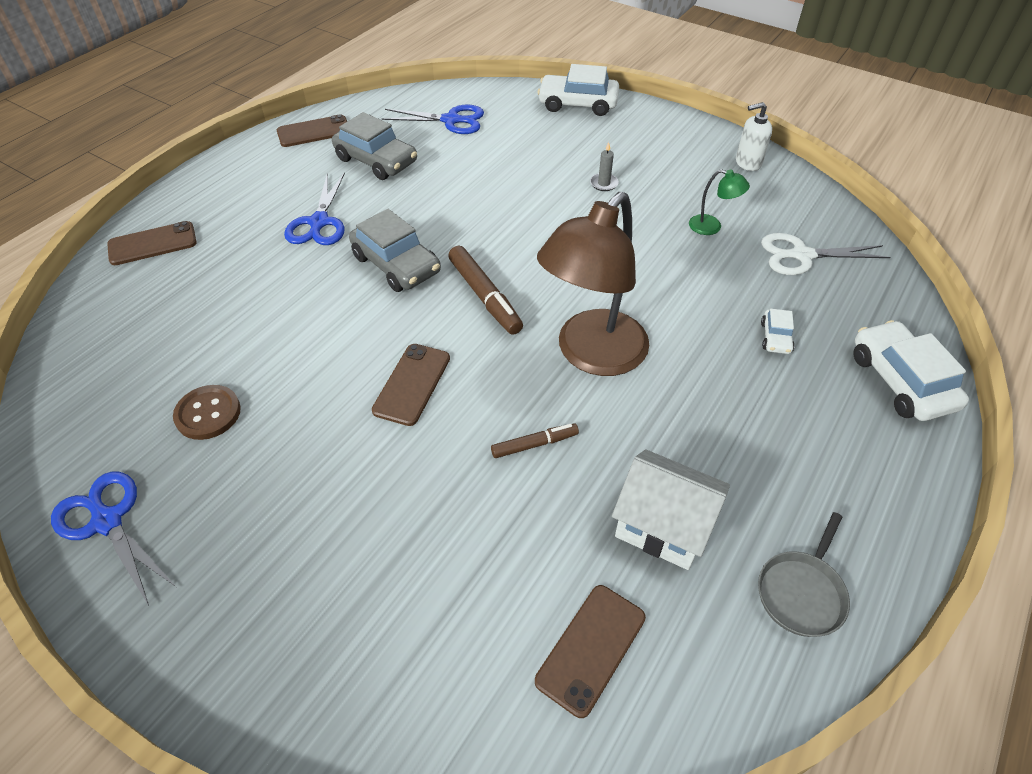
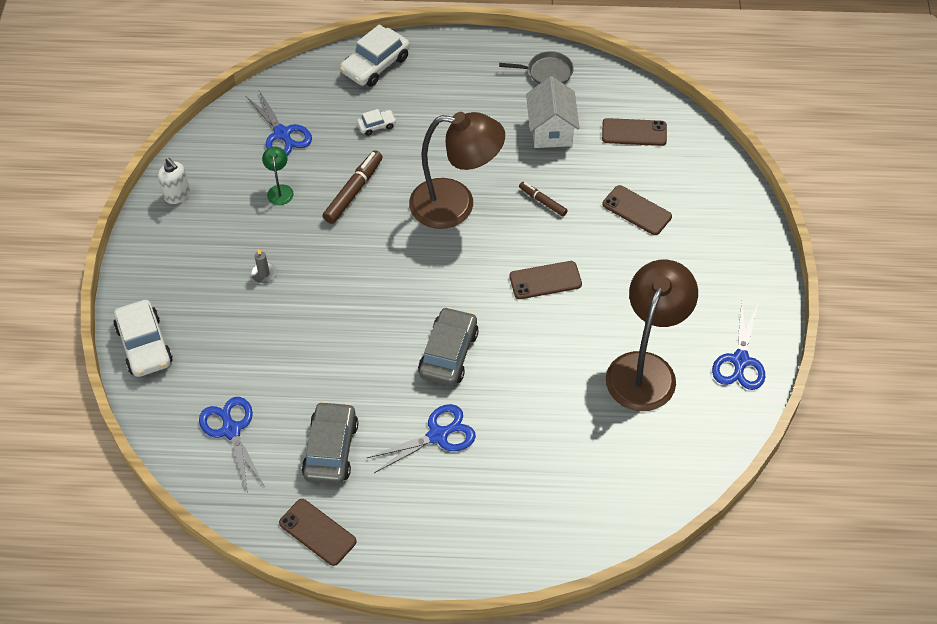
camera: 120 degrees left, 5 degrees up
(152, 244) = (542, 534): brown phone -> brown phone (637, 210)
(208, 414) = (646, 369): brown button -> brown lamp
(485, 296) = (443, 284): brown marker -> brown marker (353, 191)
(801, 255) = (282, 134): white scissors -> blue scissors

